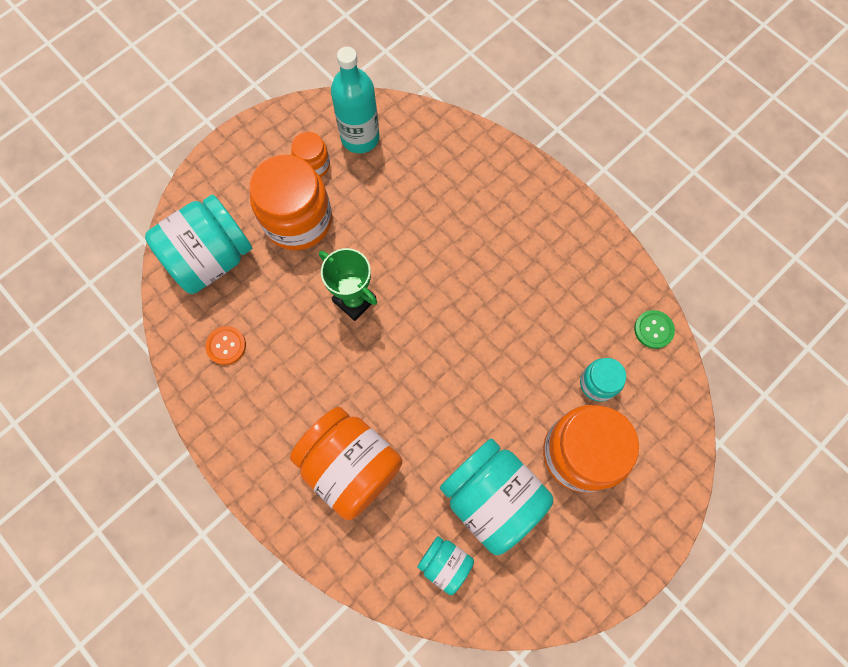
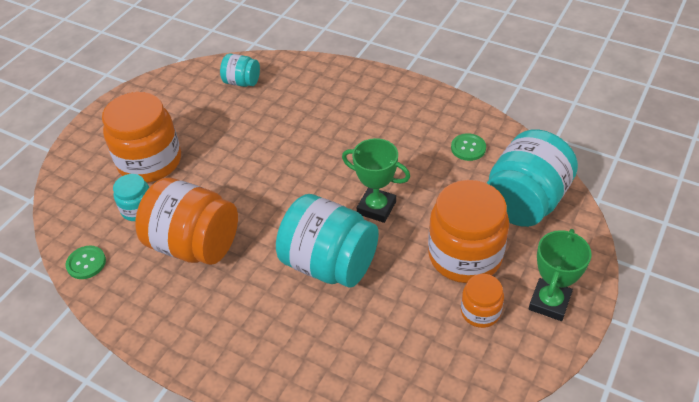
camera: 165 degrees right, 25 degrees down
(226, 346) = (468, 148): orange button -> green button
(253, 155) = (549, 302): none -> green trophy
(351, 466) = (329, 109): orange jar -> orange jar (194, 244)
(360, 138) = (445, 358): turquoise bottle -> none
(491, 497) = (216, 120): turquoise jar -> turquoise jar (329, 263)

